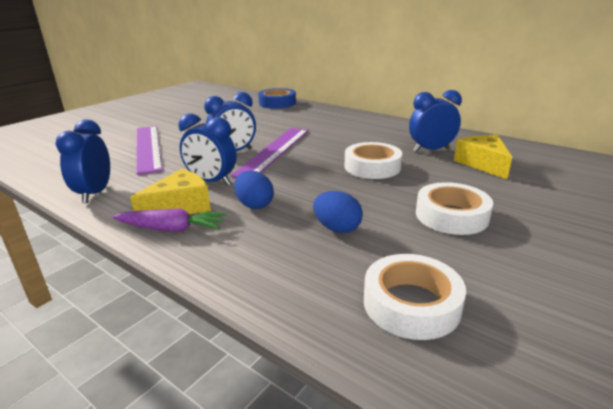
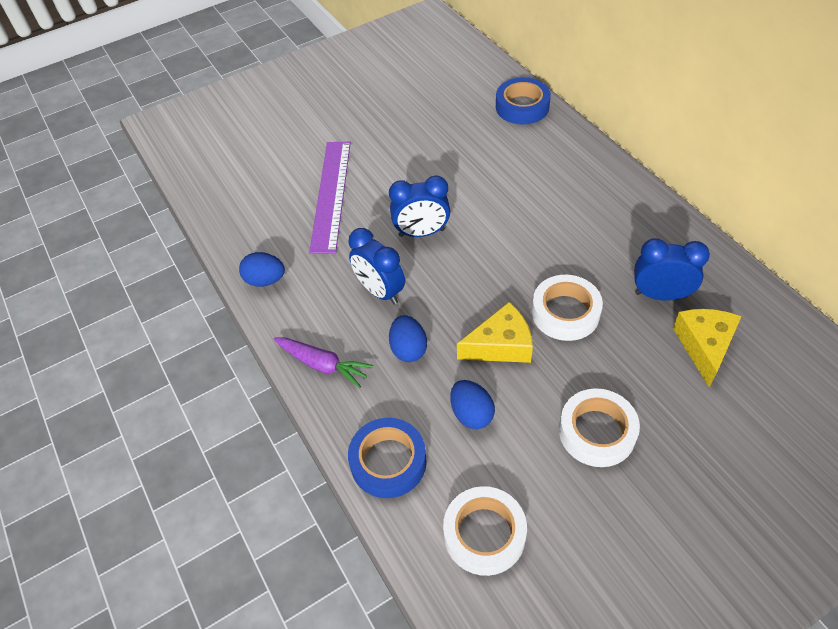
camera: 25 degrees right, 25 degrees up
(95, 194) = (265, 280): blue clock -> blue egg
(180, 206) = (338, 329): yellow cheese -> yellow cheese (500, 345)
(273, 277) = (388, 462): none -> blue tape
(274, 151) = (468, 243): purple ruler -> none

